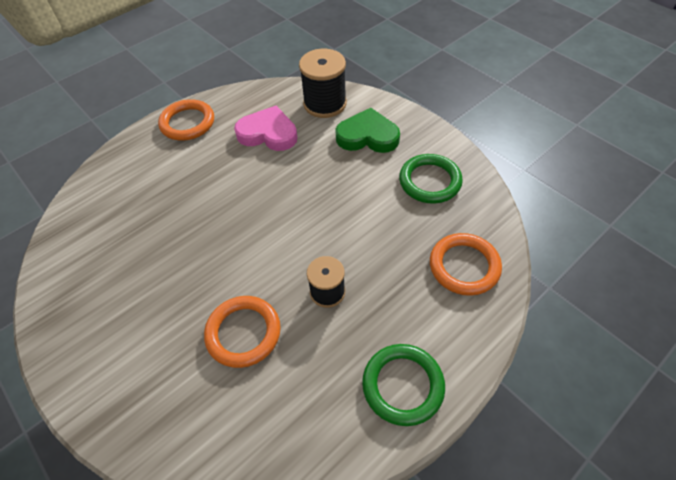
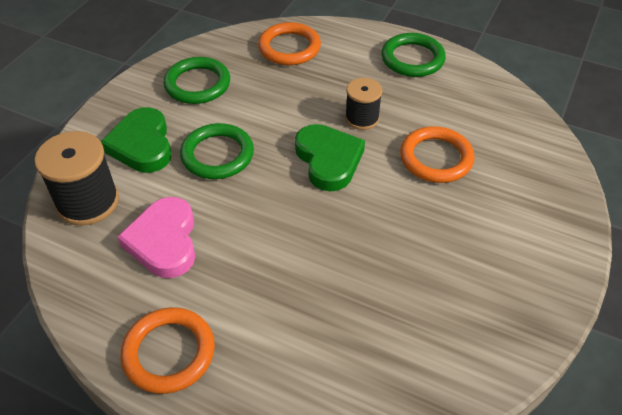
camera: 115 degrees left, 5 degrees down
(289, 246) = (328, 160): none -> green heart
(334, 176) = (217, 155): none -> green ring

